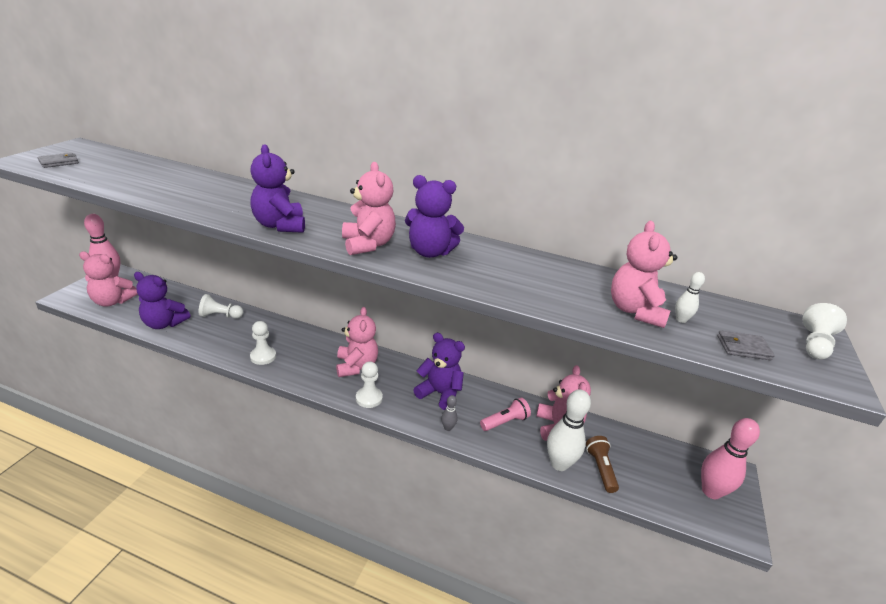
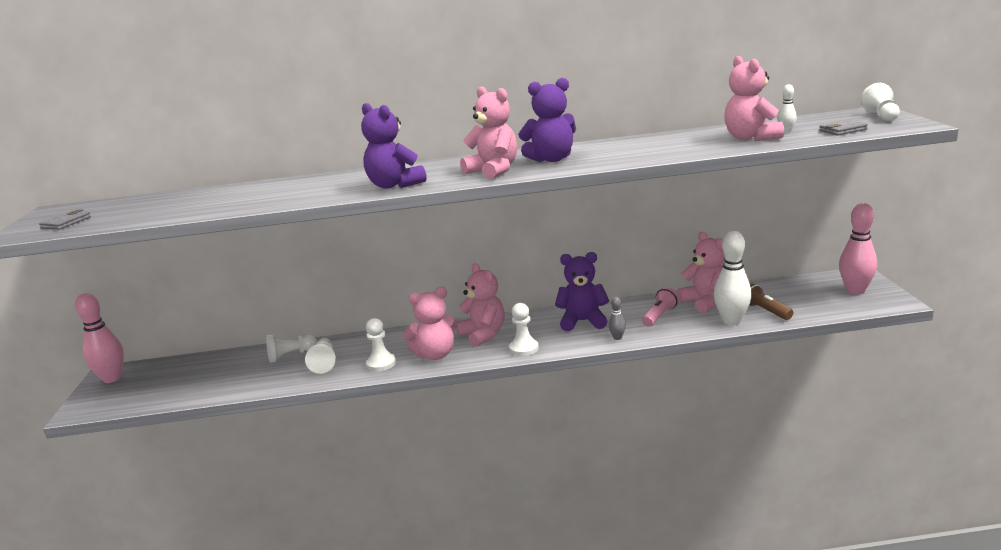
camera: 20 degrees left, 10 degrees down
(112, 301) = (145, 392): pink teddy bear -> pink teddy bear (435, 355)
(164, 323) = (235, 383): purple teddy bear -> none
(231, 334) = (324, 363): none -> white pawn

